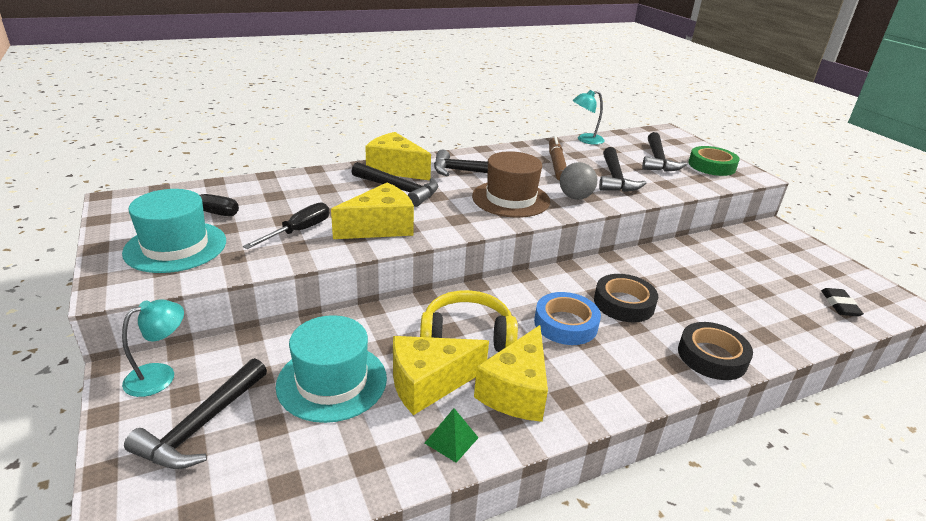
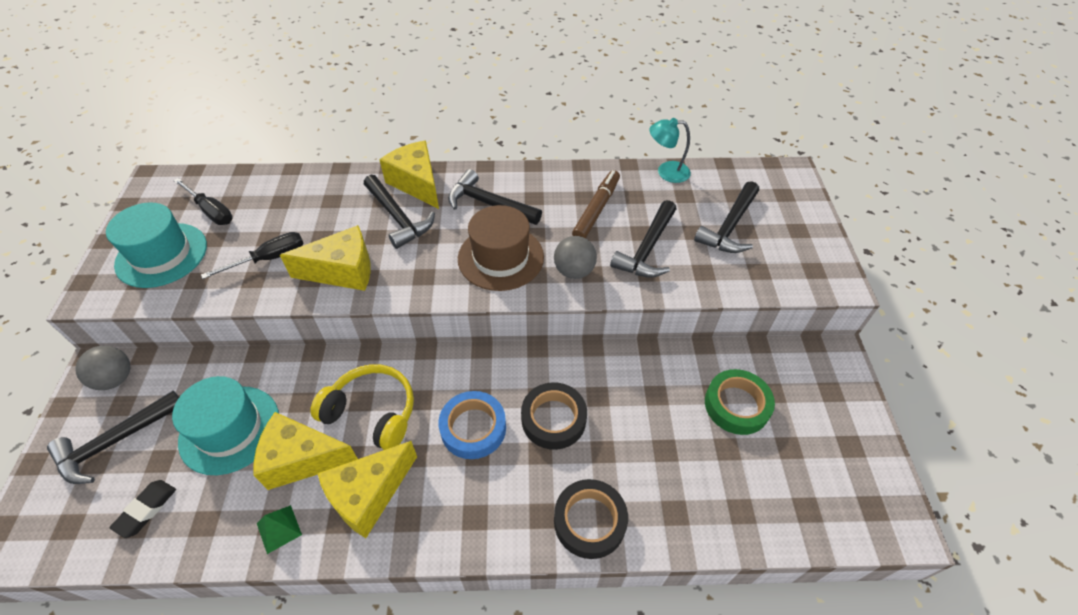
camera: 25 degrees right, 20 degrees up
(160, 375) = (115, 379): turquoise lamp -> grey ball
(711, 166) = (794, 252): green tape -> green tape (736, 405)
(840, 305) = (809, 501): black eraser -> black eraser (146, 509)

